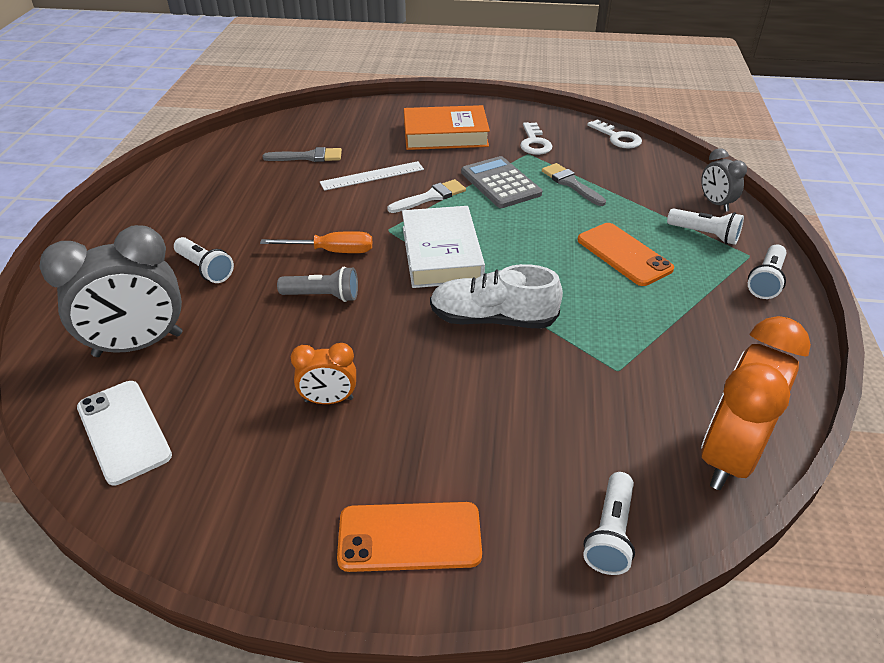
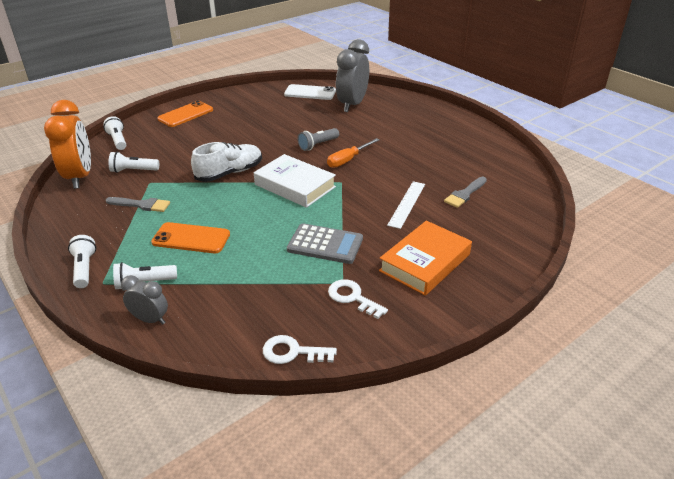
camera: 135 degrees right, 5 degrees down
(205, 269) = (384, 129): white flashlight -> white flashlight (133, 171)
(329, 400) = (258, 124): orange clock -> none
(430, 197) = (351, 211): white brush -> none
(571, 184) = (278, 273): grey brush -> grey brush (141, 205)

